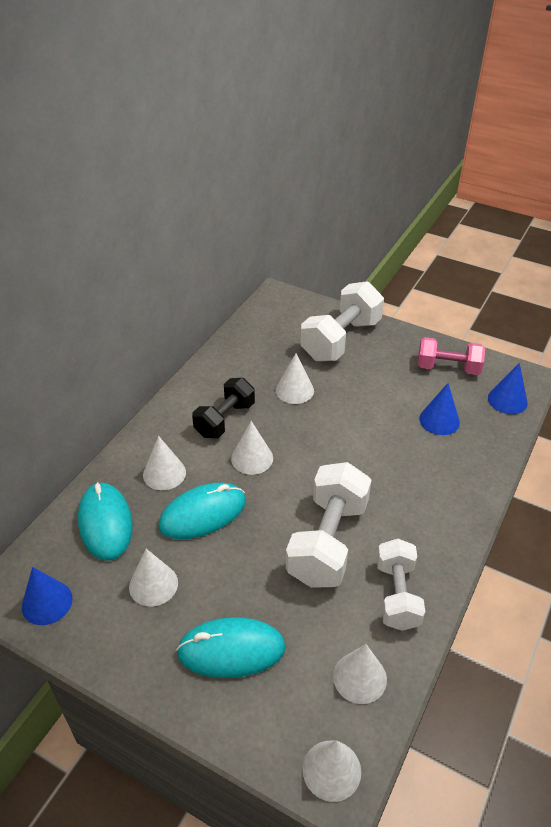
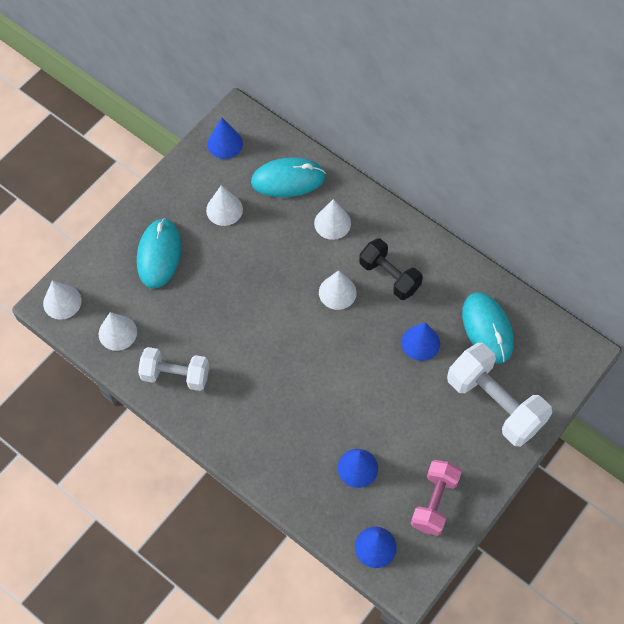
camera: 100 degrees right, 20 degrees up
(203, 514) = (283, 248): turquoise mouse -> turquoise mouse (487, 329)
(294, 390) = (420, 342): white cone -> blue cone
(328, 541) = (236, 336): white dumbbell -> none

